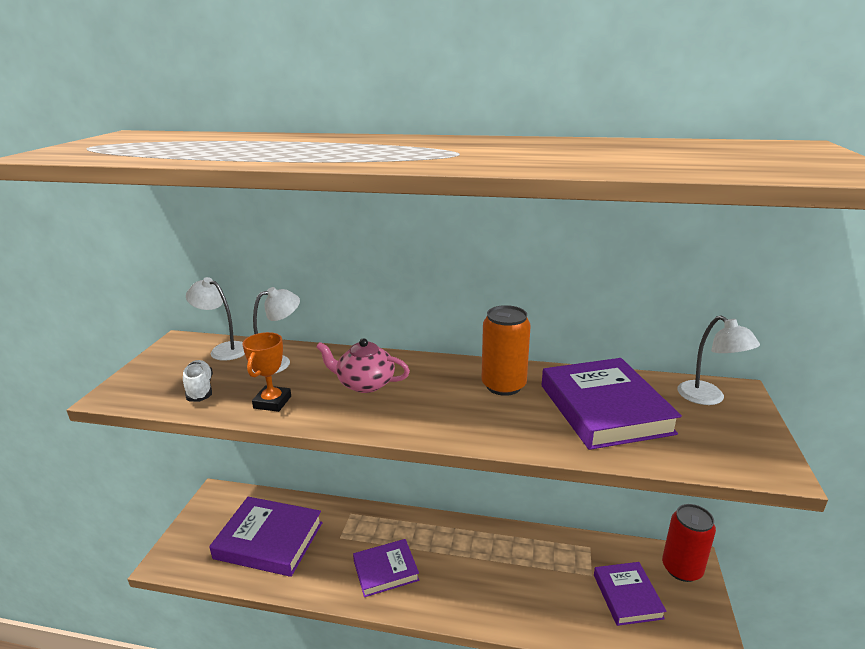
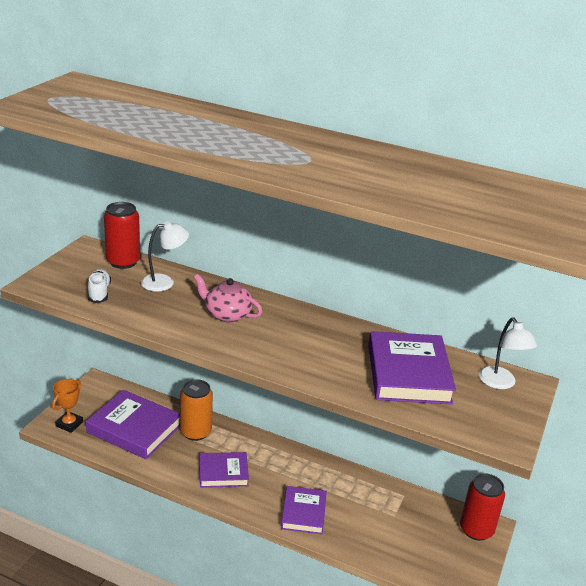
camera: 10 degrees right, 5 degrees up
(223, 349) = (123, 262): white lamp -> red can
(272, 402) = (151, 314): orange trophy -> orange trophy (69, 424)
(503, 385) = (337, 338): orange can -> orange can (195, 432)
(627, 596) = (417, 537): purple book -> purple book (303, 513)

